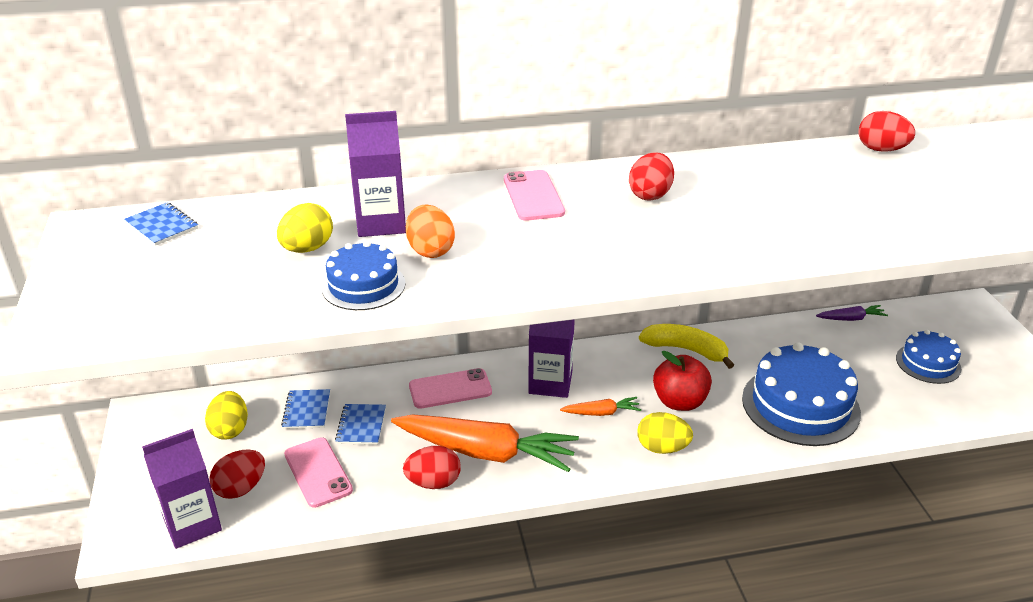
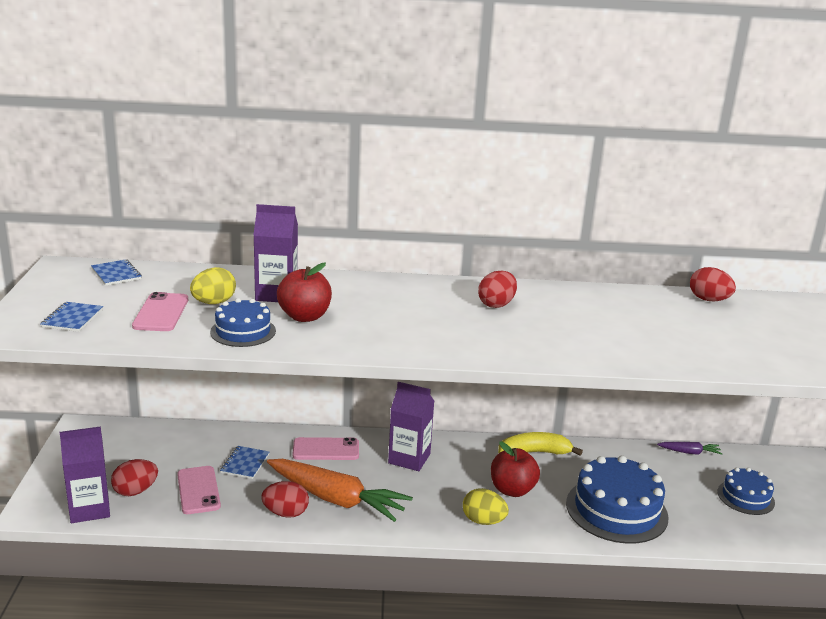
camera: 10 degrees right, 10 degrees down
(230, 430) = (143, 449): yellow egg -> none
(307, 410) = (207, 446): blue notebook -> blue notebook (72, 318)
(430, 250) = (304, 317): orange egg -> red apple
(533, 196) = (402, 293): pink phone -> pink phone (161, 313)
(601, 413) = (442, 487): orange carrot -> none
(686, 350) = (533, 453): yellow banana -> yellow banana turned 45 degrees counterclockwise

